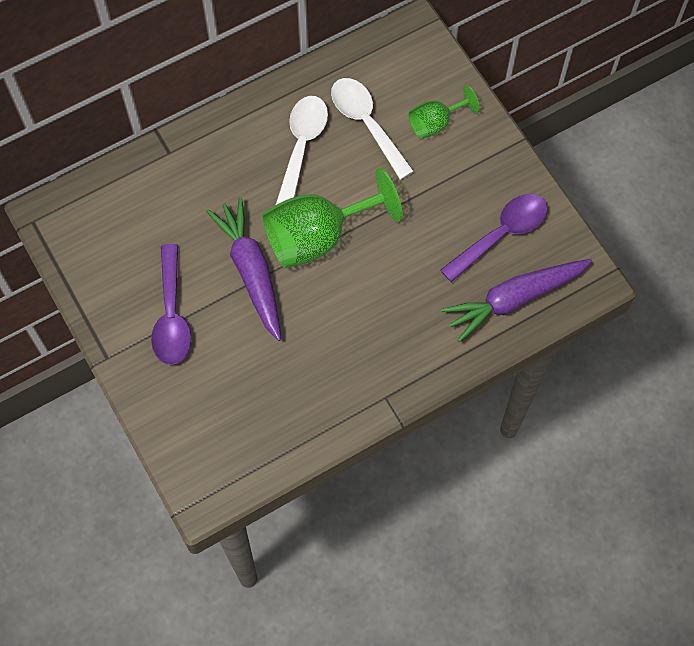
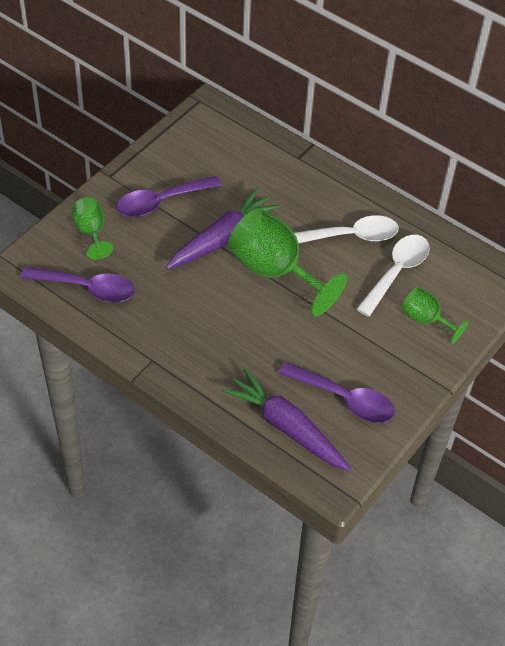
camera: 65 degrees right, 15 degrees down
(184, 403) = (91, 232): none -> green goblet
(263, 433) = (87, 288): none -> purple spoon

